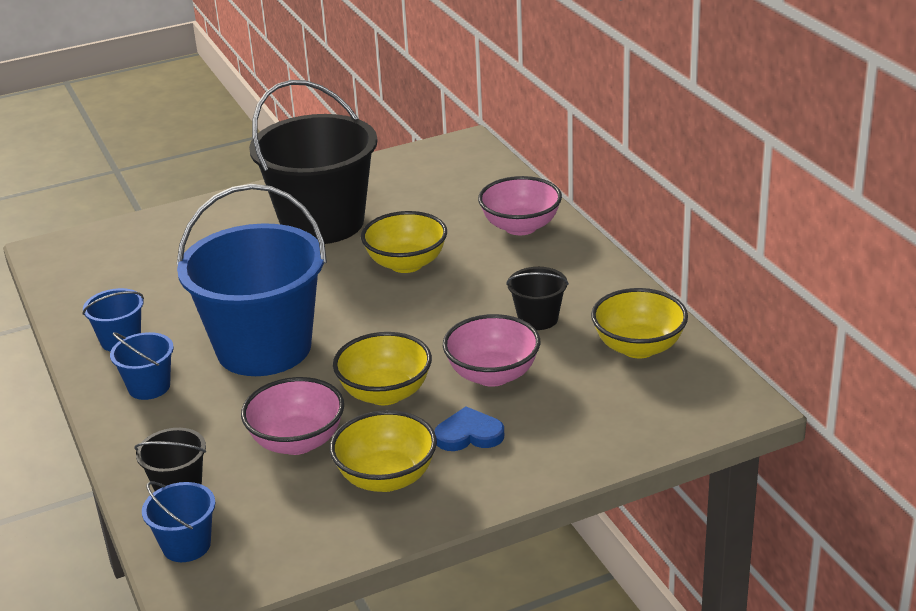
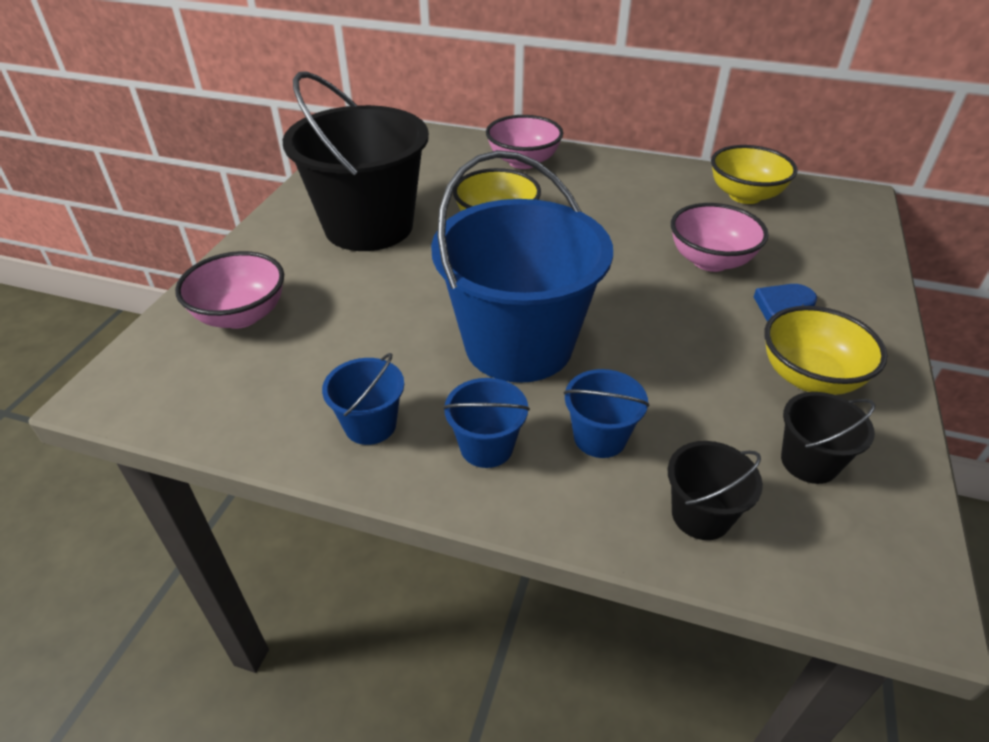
camera: 50 degrees left, 10 degrees up
(186, 545) = (816, 561): blue bucket -> blue bucket (600, 437)
(297, 442) = (699, 398): pink bowl -> pink bowl (241, 315)
(385, 393) = (676, 318): yellow bowl -> none
(538, 319) = (657, 210): black bucket -> black bucket (809, 462)

